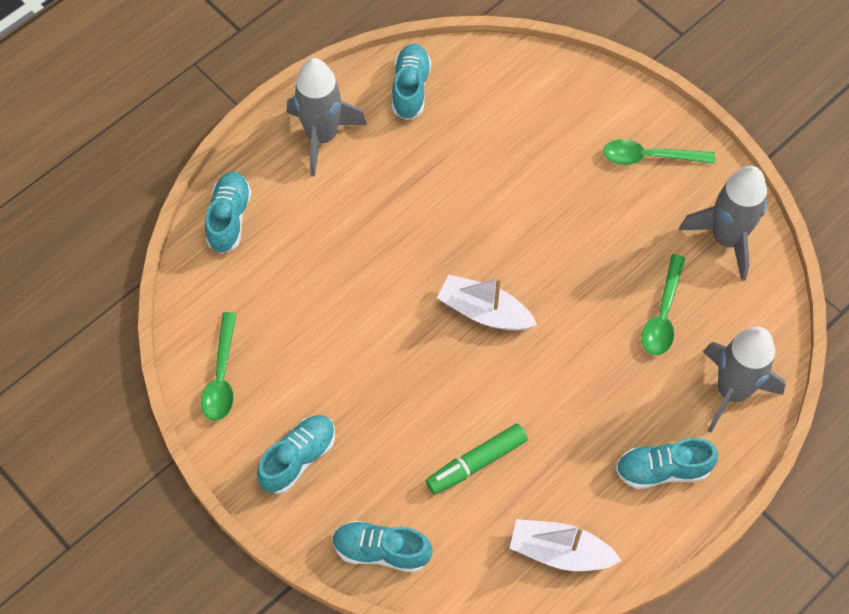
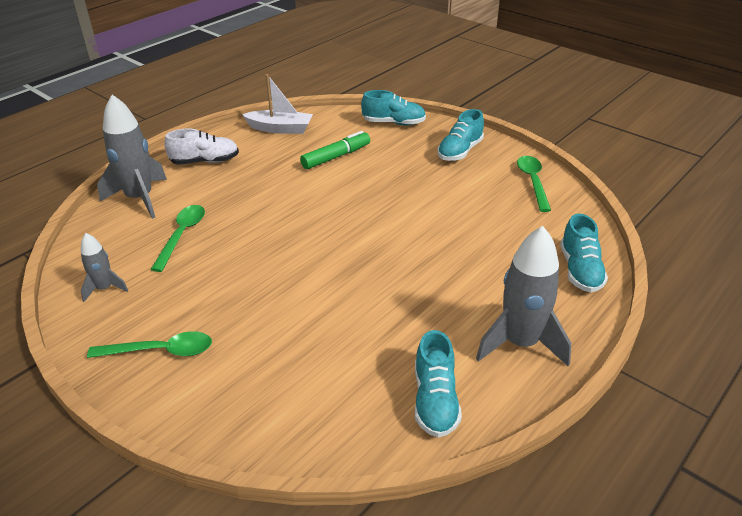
camera: 175 degrees right, 25 degrees down
(484, 312) = (334, 227): white boat -> none
(662, 470) = (205, 161): turquoise shoe -> white shoe
(726, 239) = (105, 288): grey rocket -> grey rocket, size x0.53

